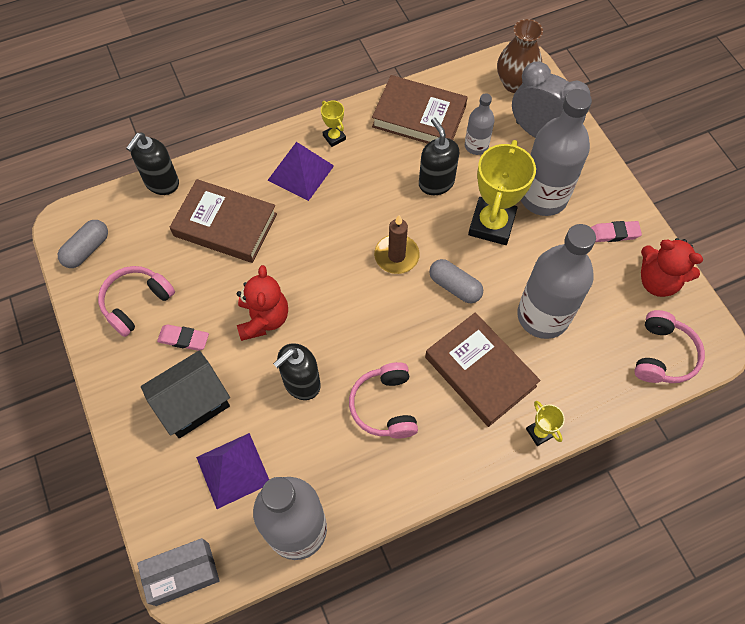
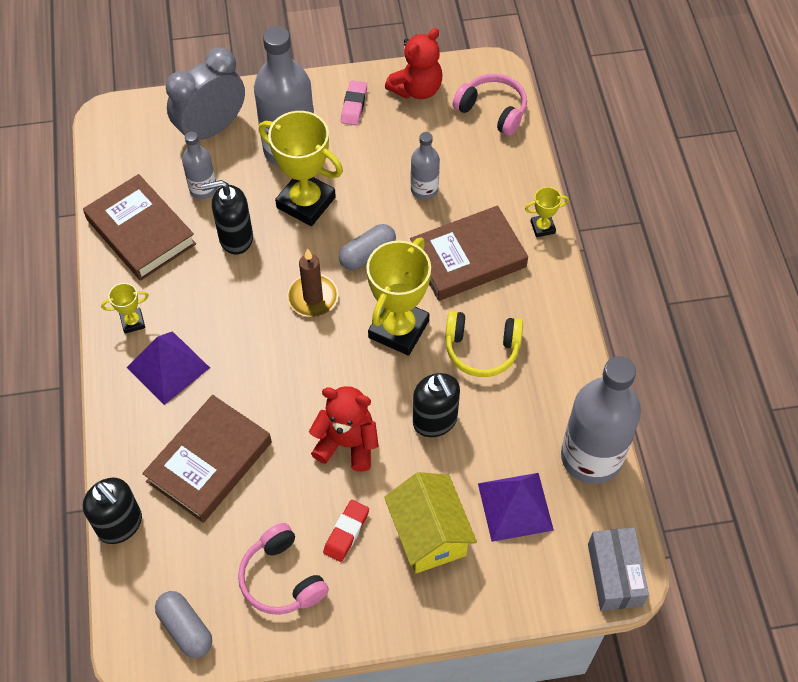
camera: 75 degrees left, 5 degrees down
(184, 339) = (346, 532): pink eraser -> red eraser
(193, 403) = (429, 535): black house -> yellow house
(385, 331) = (398, 329): none -> yellow trophy
(385, 406) = (481, 349): pink headphones -> yellow headphones
(419, 117) = (141, 232): brown book -> brown book turned 75 degrees counterclockwise
(515, 83) = (136, 132): brown vase -> none
(543, 316) = (424, 189): grey bottle -> grey bottle, size x0.51

